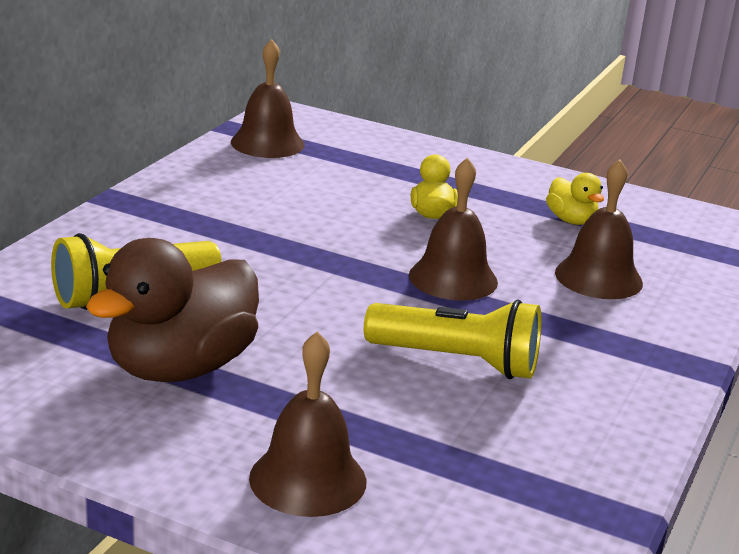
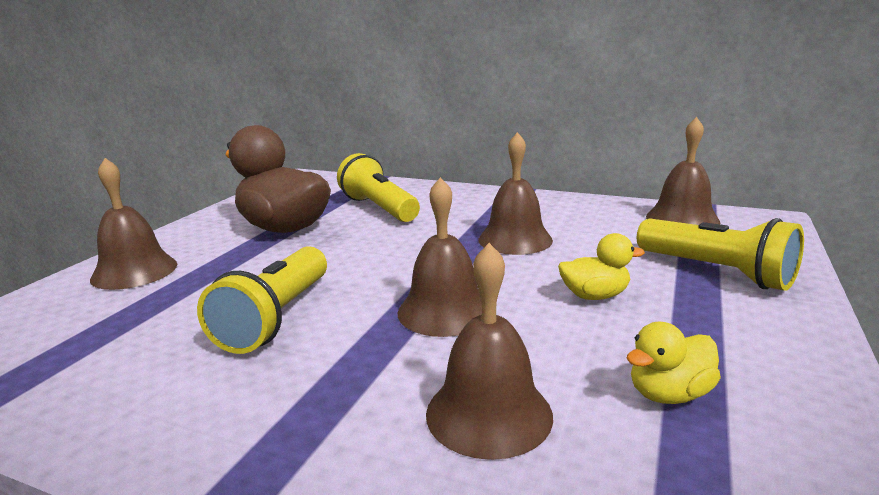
camera: 90 degrees right, 5 degrees down
(291, 226) = (515, 239): none -> brown bell
(396, 162) = (716, 272): none -> yellow flashlight

